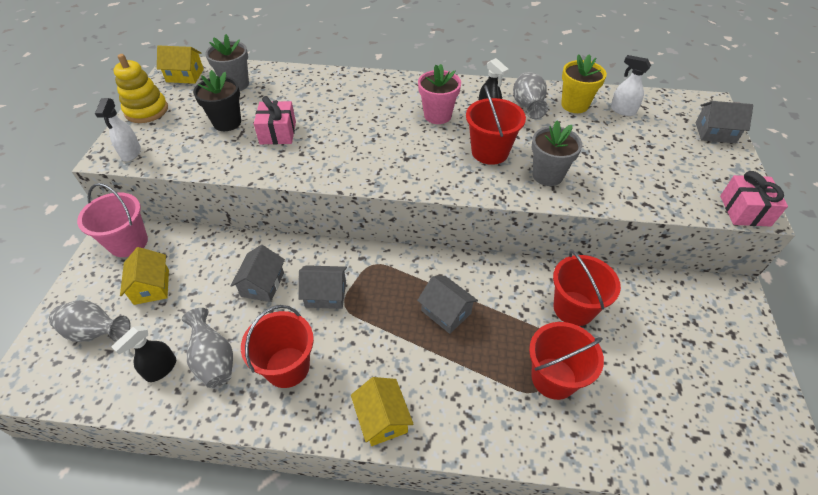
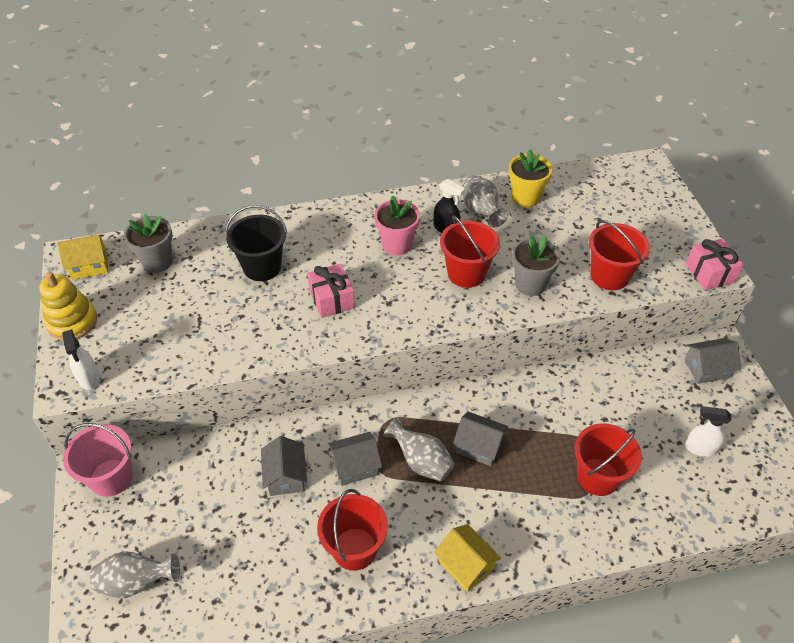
camera: 20 degrees left, 0 degrees up
(151, 286) = (168, 516): yellow house -> none
(161, 369) = (229, 594): black spray bottle -> none
(214, 360) = (278, 567): grey vase -> grey vase (421, 461)
(227, 122) = (176, 312): black flower pot -> none
(278, 133) = (240, 309): pink gift -> pink gift (332, 299)
(314, 106) = (262, 267): none -> black bucket
(573, 308) = (591, 406): red bucket -> red bucket (609, 276)
(622, 110) = (572, 193): white spray bottle -> white spray bottle (700, 448)
(715, 132) = (662, 197): grey house -> grey house (707, 368)

